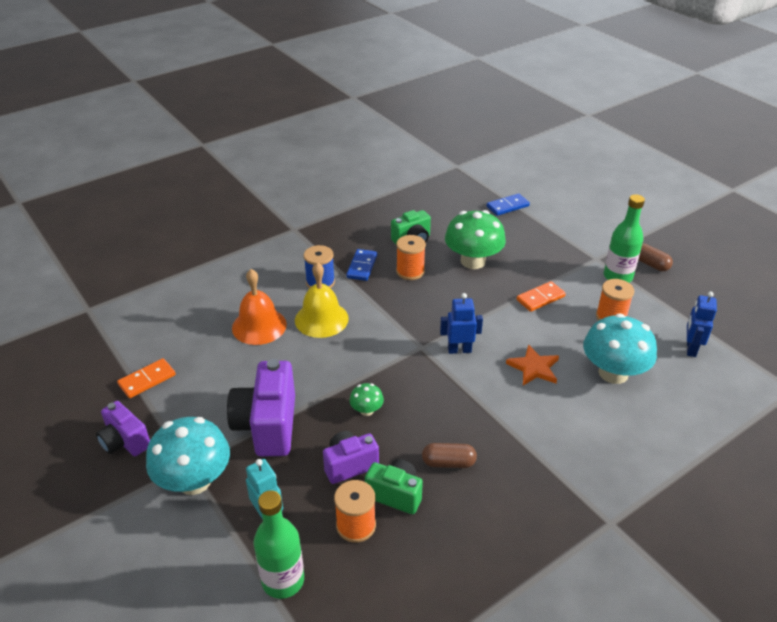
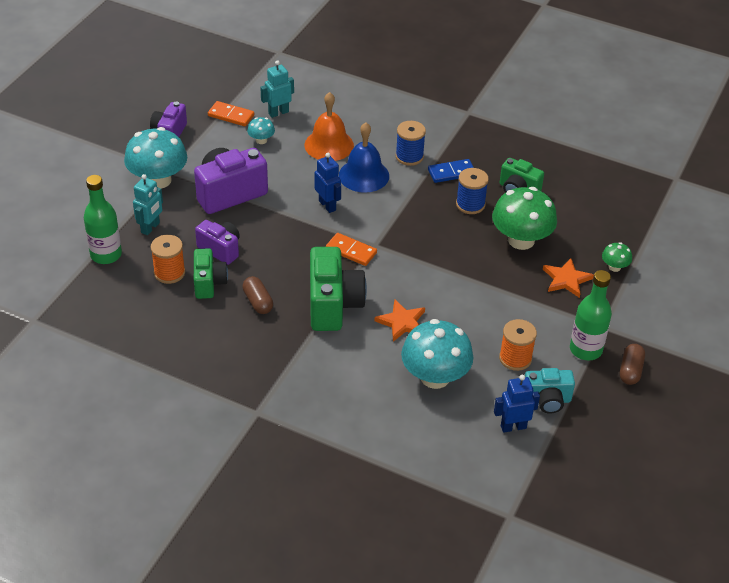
camera: 60 degrees right, 5 degrees up
(178, 343) = (278, 112): none -> turquoise robot
(207, 371) = (261, 140): none -> turquoise mushroom
(321, 319) = (364, 175): yellow bell -> blue bell
(366, 410) = (280, 239): green mushroom -> green mushroom (614, 267)
(410, 271) = (470, 204): orange spool -> blue spool
(459, 350) = (389, 269): blue robot -> blue robot (327, 205)
(485, 406) = (333, 305): none -> green camera
(507, 206) = (636, 237): blue domino -> none
(533, 256) = (566, 279): none -> orange star
(540, 298) = (503, 302): orange domino -> orange domino (351, 251)
(666, 318) = (547, 400): none -> turquoise camera

